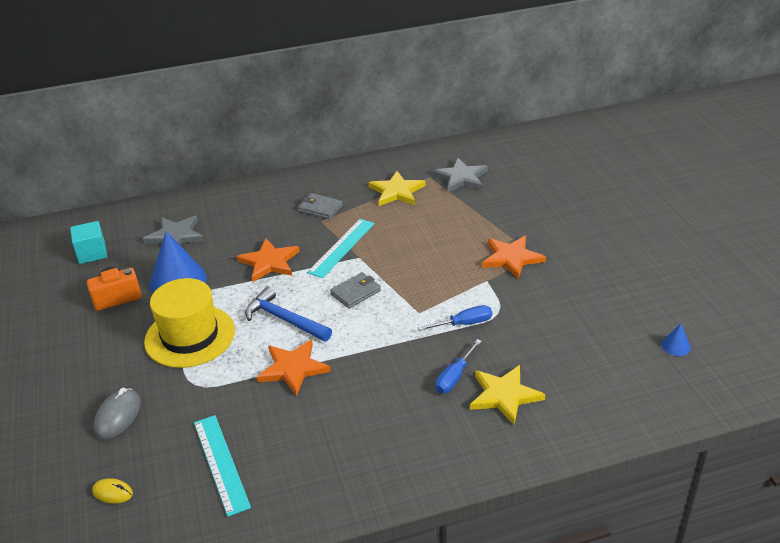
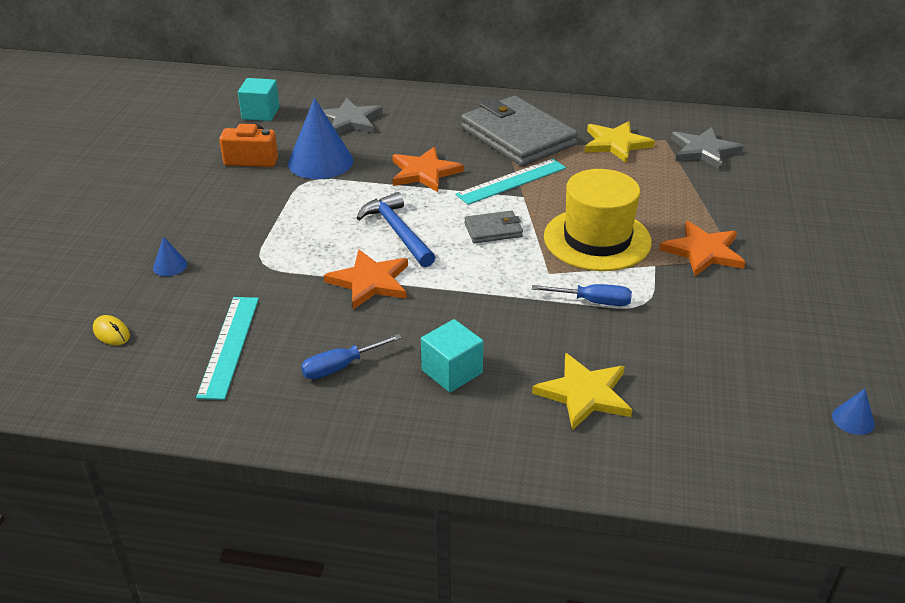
camera: 25 degrees right, 0 degrees up
(118, 416) = (170, 266): grey mouse -> blue cone
(190, 336) = (292, 216): yellow hat -> yellow hat (597, 239)
(320, 208) = (517, 137): grey wallet -> grey wallet, size x2.20
(404, 416) = (452, 371): none -> turquoise cube
(454, 376) = (540, 352): blue screwdriver -> blue screwdriver (341, 366)

